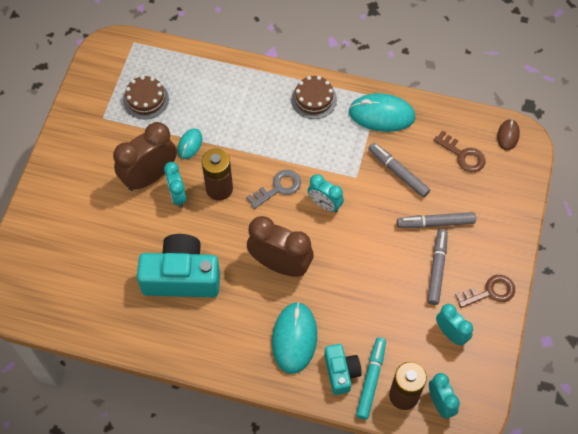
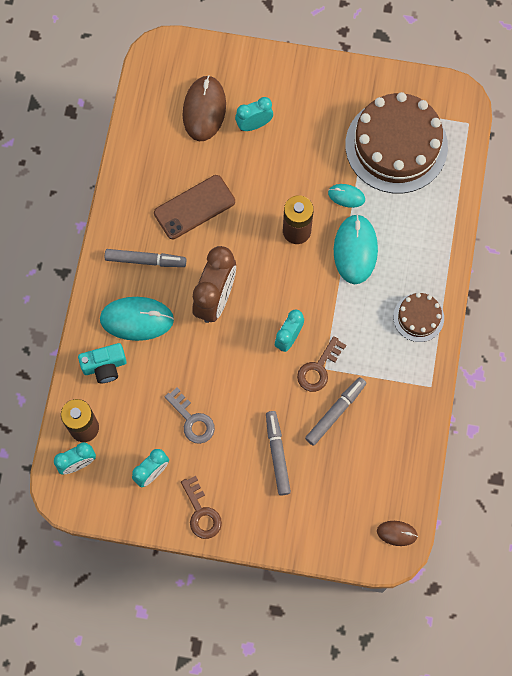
camera: 85 degrees right, 10 degrees up
(77, 260) = (204, 110): none -> brown mouse
(146, 99) = (396, 145): brown cake -> brown cake, size x2.09
(150, 176) = (304, 162): brown clock -> none
(177, 195) = (284, 192): turquoise clock -> turquoise clock (254, 125)
(181, 277) = (194, 207): turquoise camera -> brown phone
(278, 188) = (303, 289): grey key -> grey key (192, 420)
(371, 380) = (98, 395): turquoise marker -> none
(381, 115) = (407, 391): turquoise mouse -> turquoise mouse (355, 250)
(437, 269) = (223, 457): grey marker -> grey marker (145, 260)
(463, 155) = (365, 482): brown key -> brown key (318, 368)

